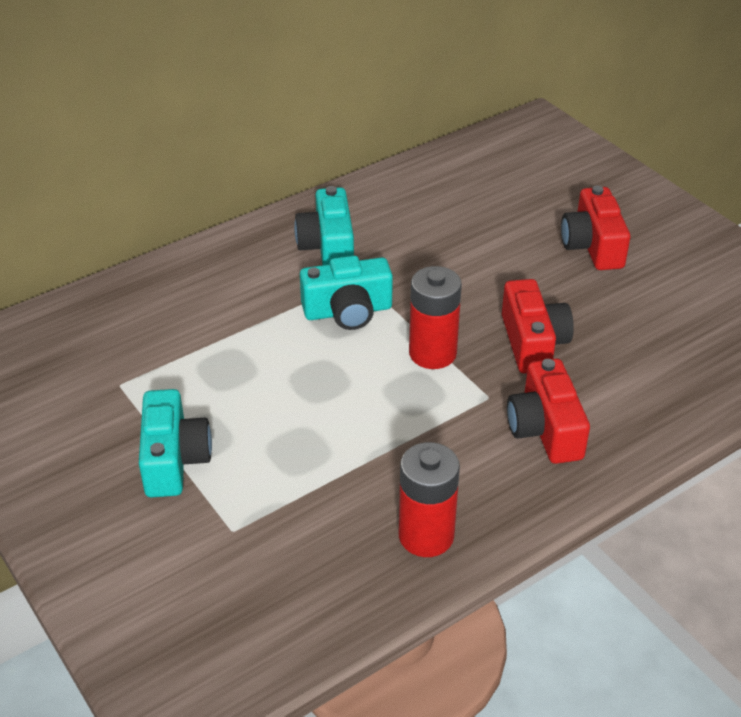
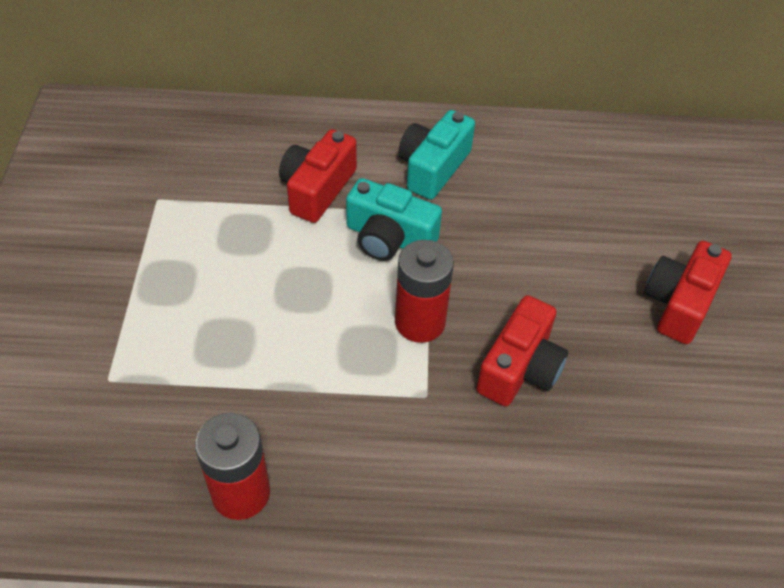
camera: 35 degrees right, 10 degrees up
(174, 459) = (129, 289): turquoise camera -> none
(545, 429) = (443, 462): red camera -> red camera (317, 189)

